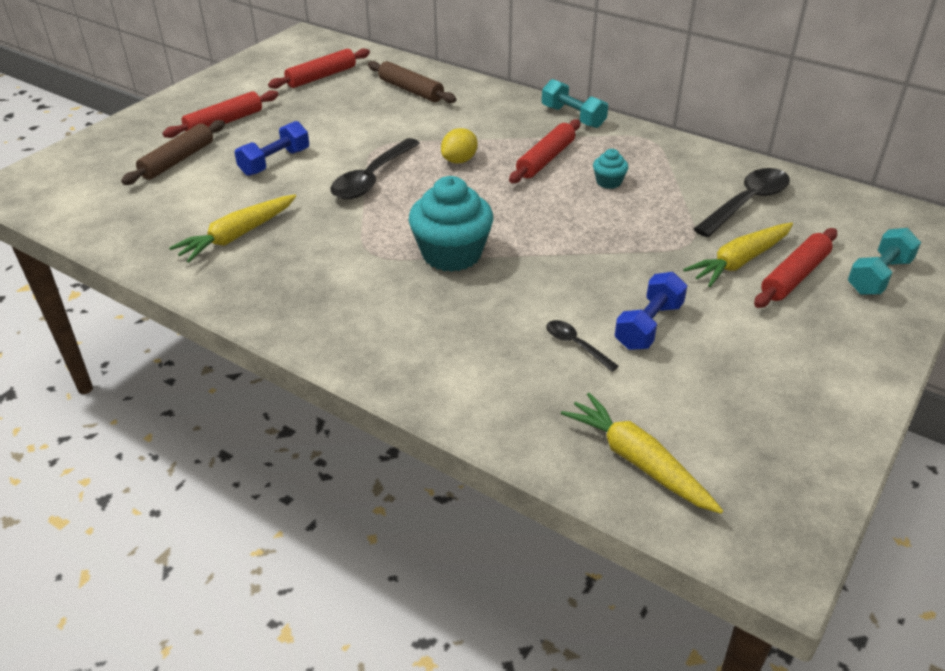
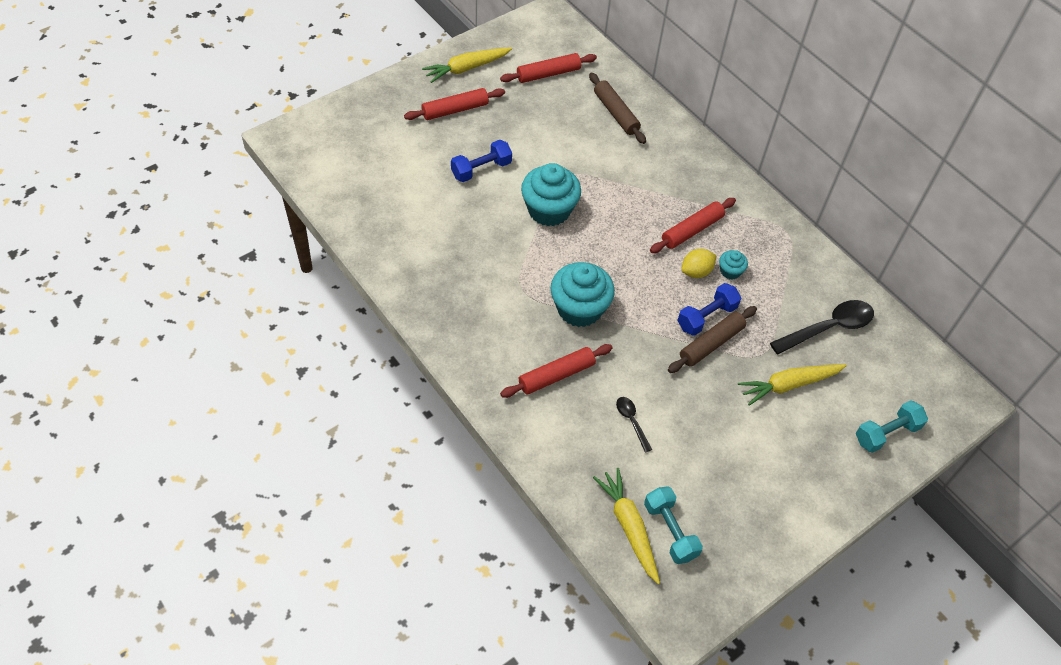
camera: 15 degrees right, 15 degrees up
(177, 160) = (409, 145): brown rolling pin -> brown rolling pin (711, 344)
(237, 236) = (432, 241): yellow carrot -> yellow carrot (466, 68)
(372, 178) = (549, 210): black spoon -> turquoise cupcake
(459, 160) = (623, 211): yellow lemon -> yellow lemon (696, 272)
(573, 117) = (736, 187): turquoise dumbbell -> turquoise dumbbell (670, 531)
(649, 326) = (690, 422): blue dumbbell -> blue dumbbell (706, 317)
(794, 276) = (822, 412): red rolling pin -> red rolling pin (556, 375)

